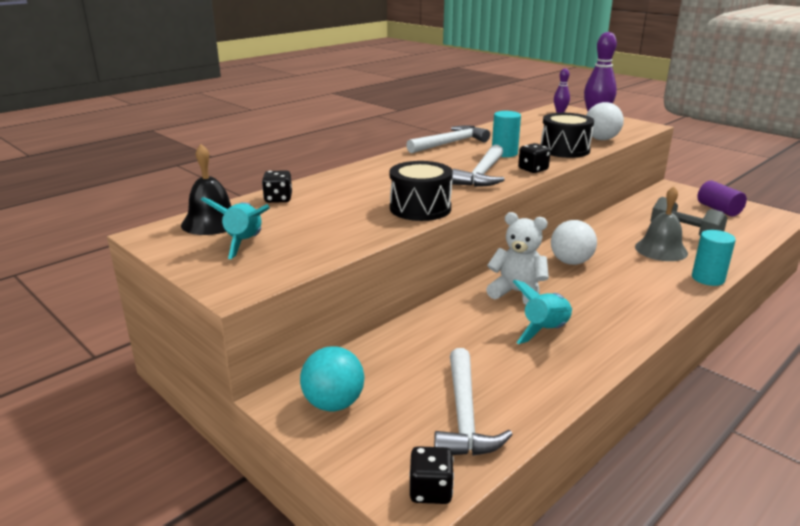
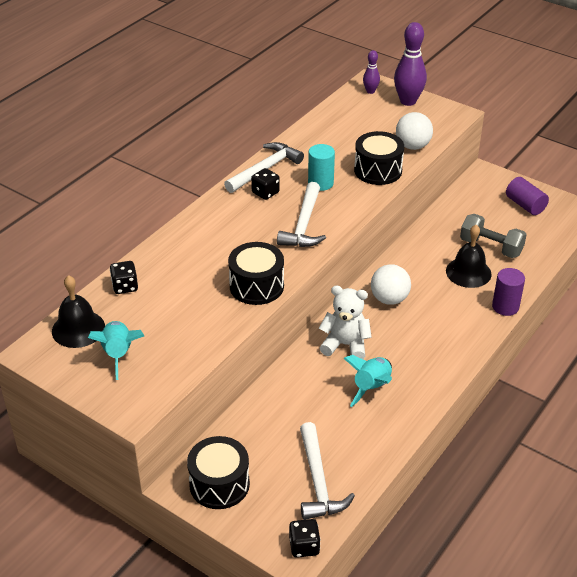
camera: 10 degrees left, 15 degrees up
(333, 404) = (219, 484): turquoise ball -> black drum
(533, 169) = (350, 210): black dice -> black dice (265, 193)
(661, 250) = (468, 272): grey bell -> black bell
(708, 278) = (505, 307): turquoise cylinder -> purple cylinder

